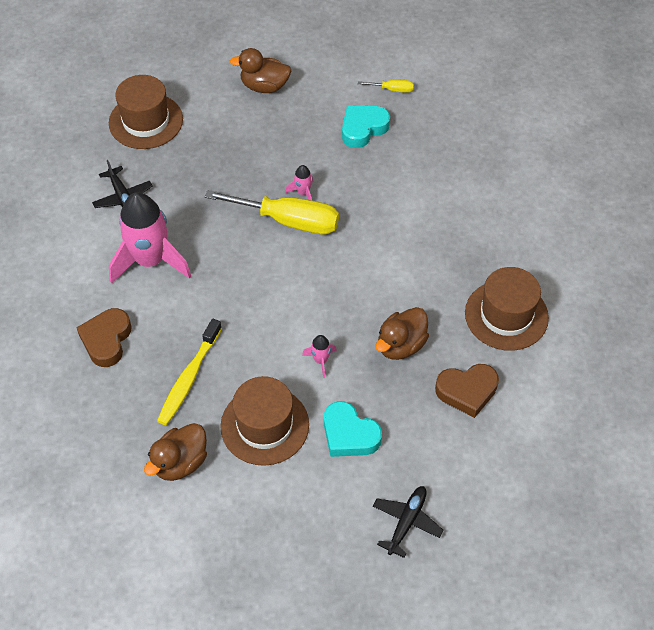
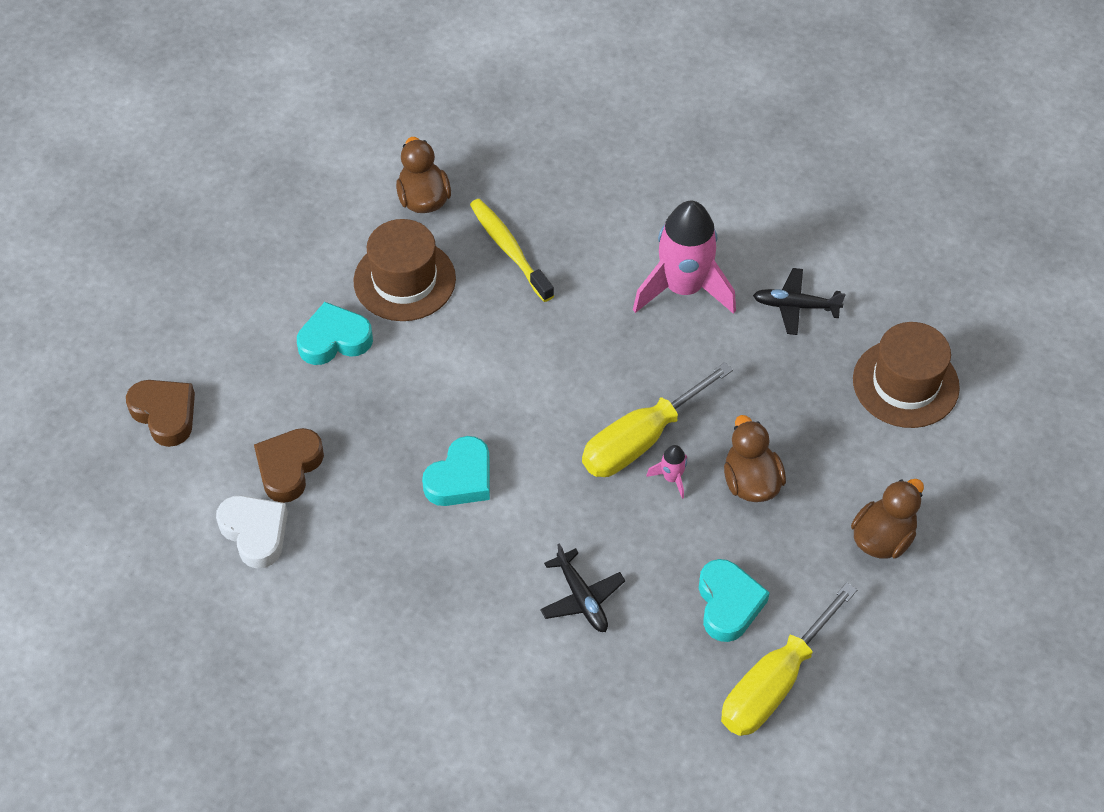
camera: 125 degrees right, 0 degrees up
(106, 340) = (609, 207): brown heart -> brown heart (165, 414)
(320, 361) = (435, 364): pink rocket -> none
(392, 90) = (774, 683): yellow screwdriver -> yellow screwdriver, size x2.26
(393, 293) = (461, 478): none -> turquoise heart
(401, 345) = (392, 445): brown duck -> brown duck (751, 482)
(407, 522) = (209, 331): black plane -> black plane (582, 598)
(506, 315) = (341, 568): brown hat -> none
(526, 377) = (255, 533): none -> white heart

